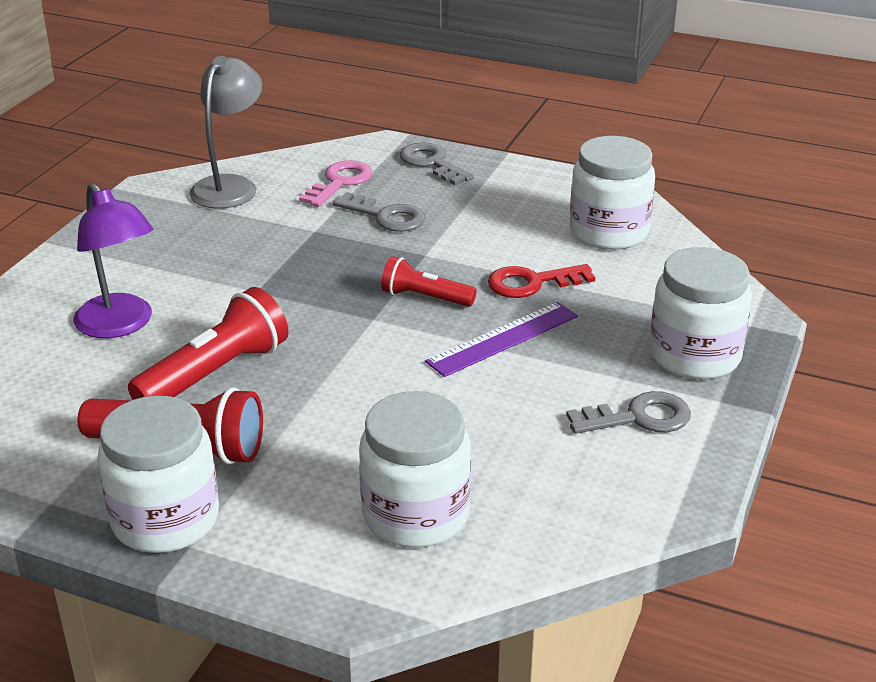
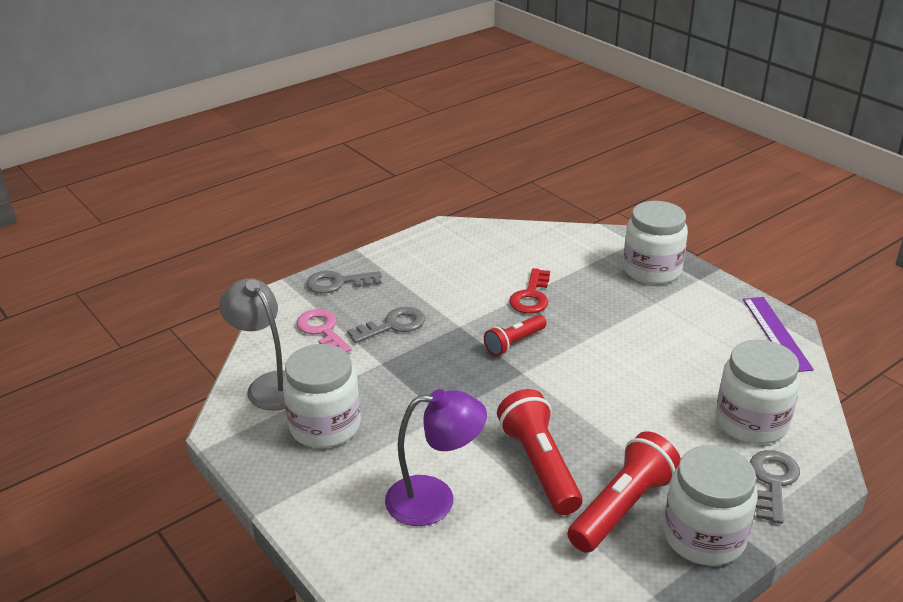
camera: 60 degrees left, 0 degrees up
(503, 338) = (586, 328): purple ruler -> purple ruler (776, 333)
(608, 232) = (496, 249): white jar -> white jar (325, 426)
(638, 417) = (700, 310): grey key -> grey key (773, 482)

